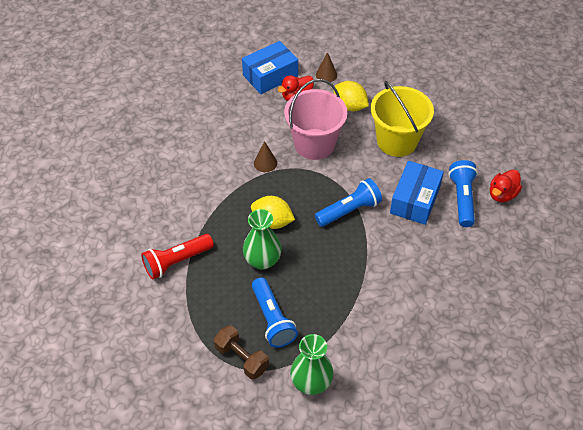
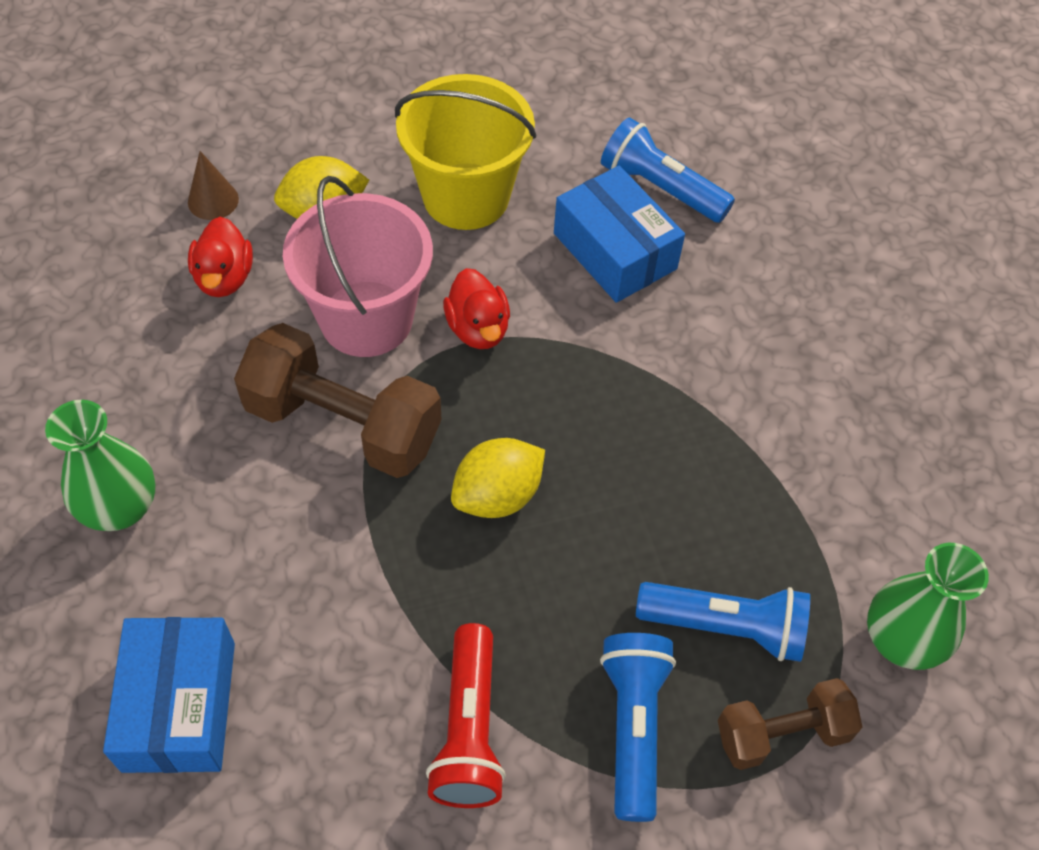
camera: 60 degrees left, 5 degrees up
(262, 260) = (577, 566): green vase -> green vase (120, 508)
(265, 163) = (343, 424): brown cone -> brown dumbbell
(270, 76) = (126, 287): blue box -> blue box (179, 706)
(349, 210) = (565, 357): blue flashlight -> blue flashlight (633, 726)
(502, 194) = (690, 134): red duck -> red duck (478, 328)

